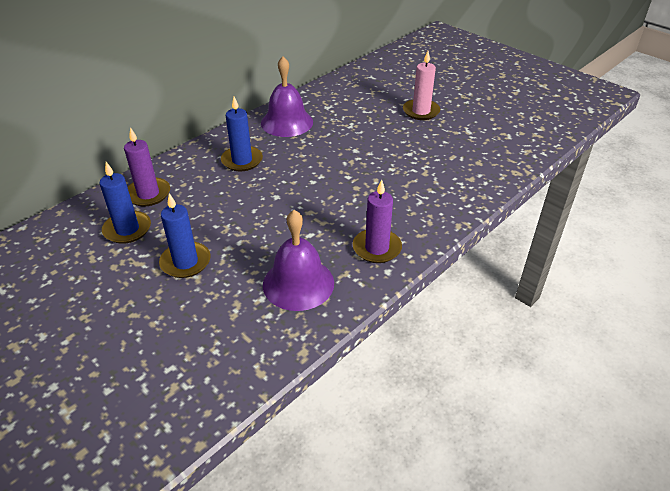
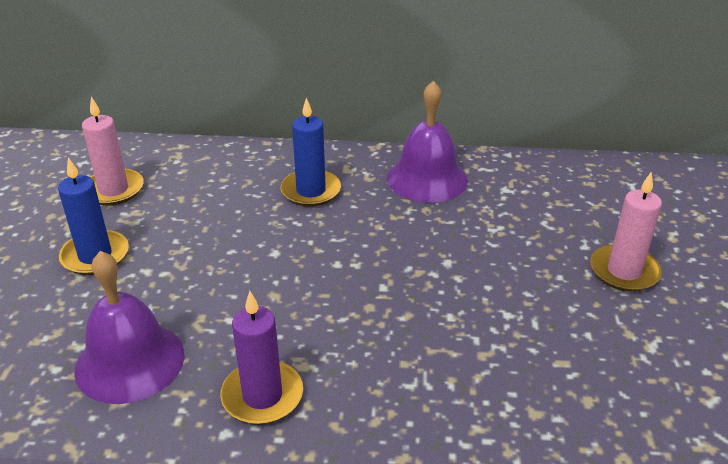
camera: 50 degrees right, 5 degrees down
(127, 229) = (113, 190): blue candle -> pink candle
(148, 194) = (182, 168): purple candle -> none

